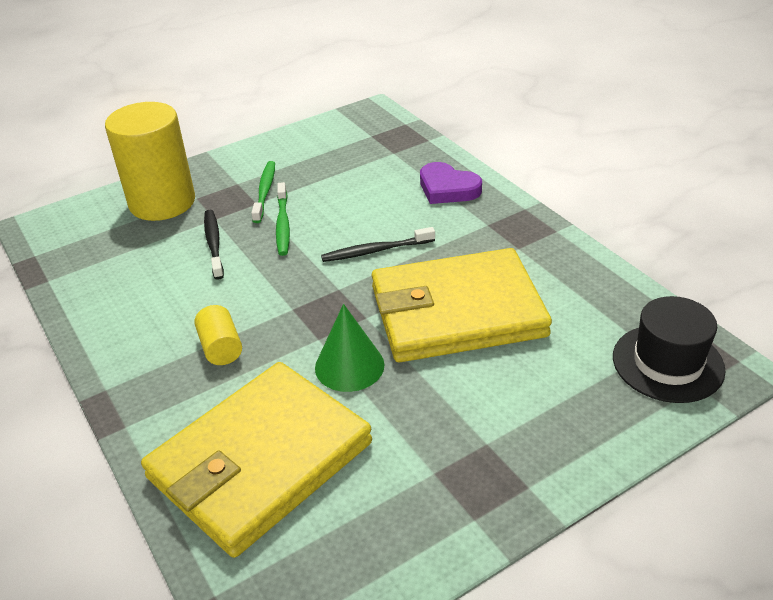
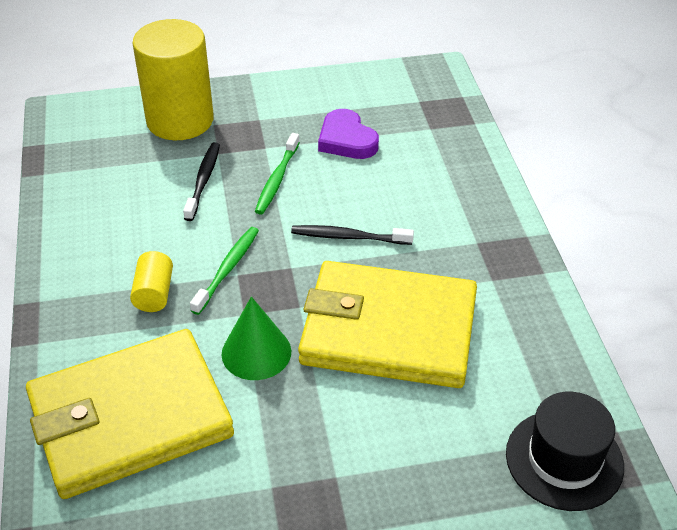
camera: 20 degrees right, 5 degrees up
(265, 192) = (279, 137): green toothbrush -> green toothbrush (227, 269)
(447, 188) = (461, 187): purple heart -> purple heart (346, 140)

